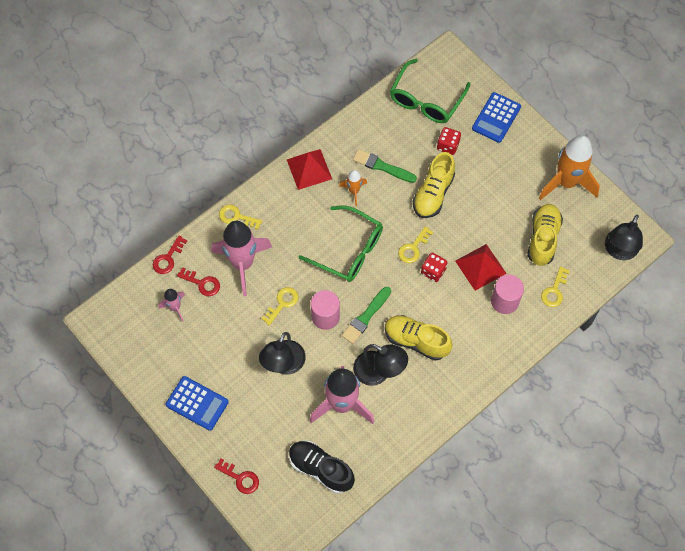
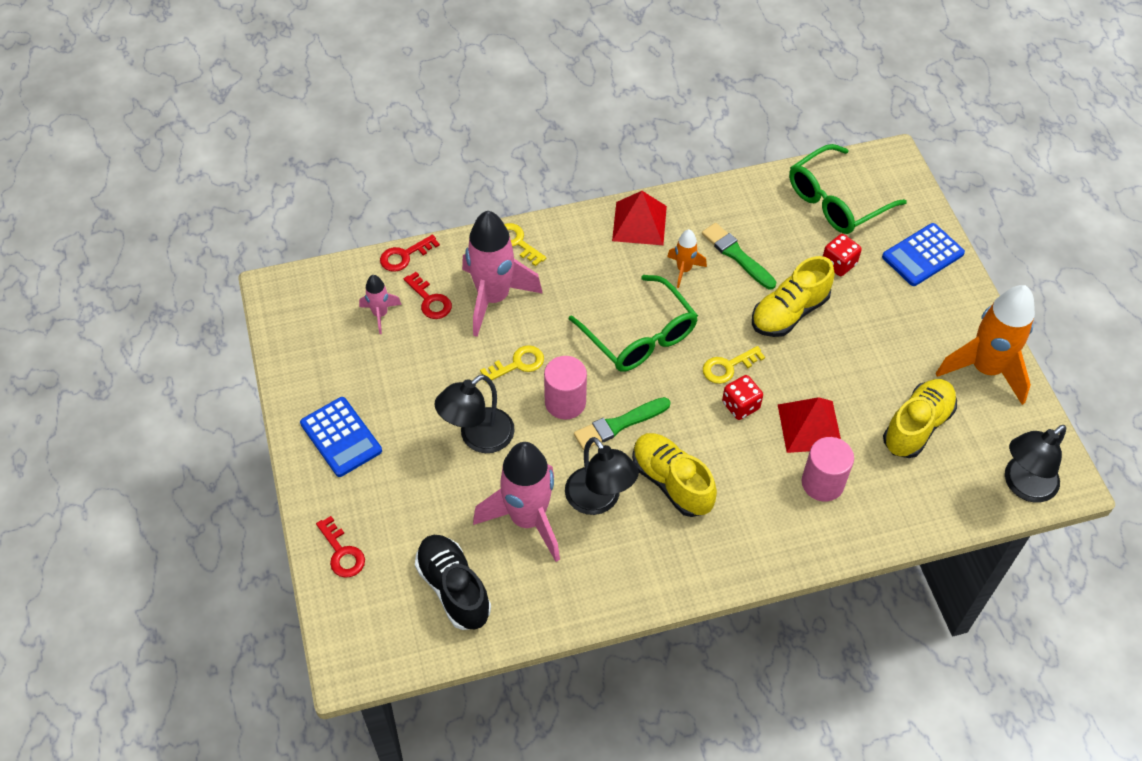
camera: 25 degrees right, 10 degrees down
(554, 291) = (902, 499): yellow key -> none

